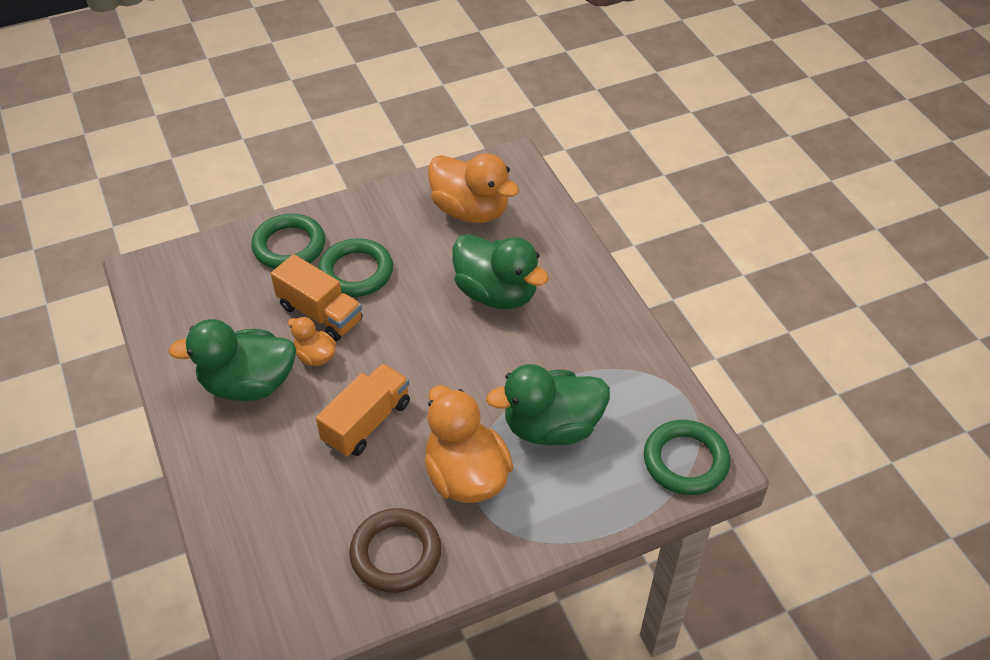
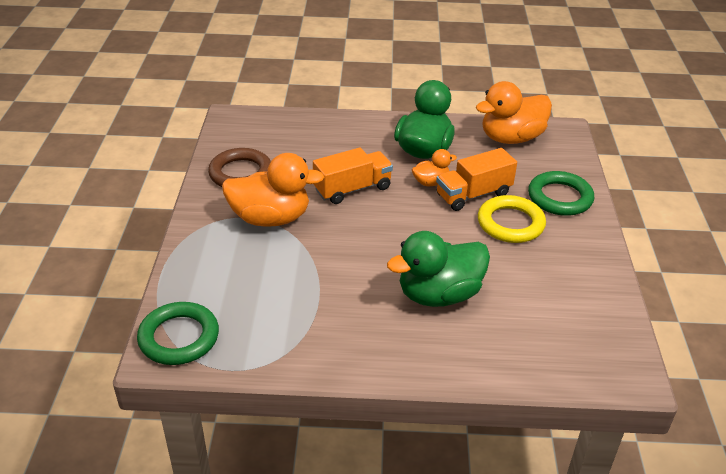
camera: 115 degrees right, 10 degrees down
(356, 272) = (510, 223): green ring -> yellow ring
(367, 422) = (352, 189): orange truck -> orange truck turned 90 degrees counterclockwise
(470, 210) = (560, 315): orange duck -> orange duck (511, 138)
(551, 427) = (275, 274): green duck -> none

